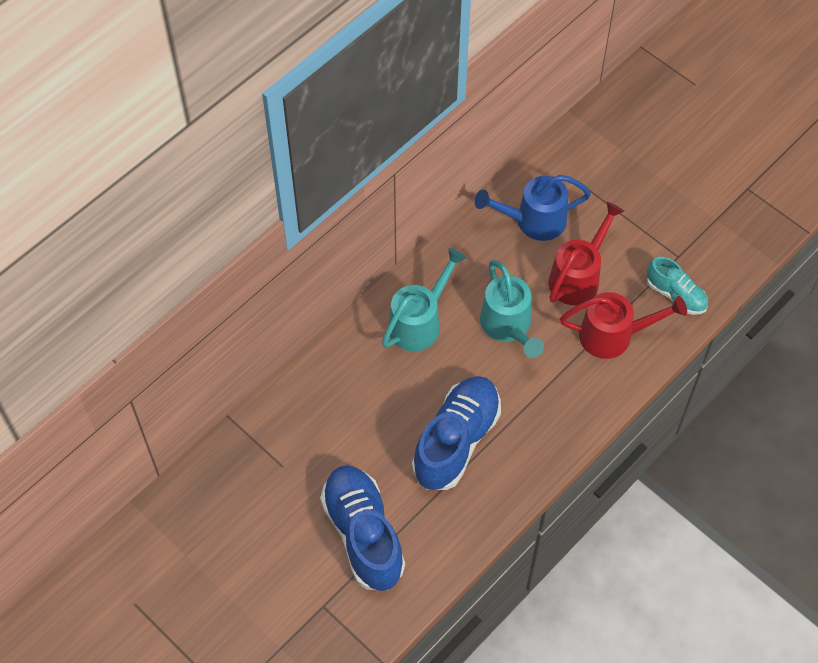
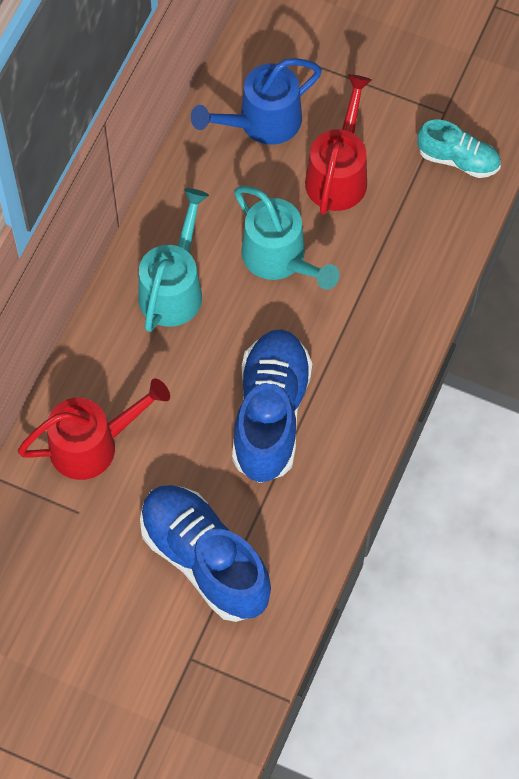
camera: 20 degrees left, 5 degrees up
(614, 335) = (405, 230): red watering can -> red watering can (94, 444)

